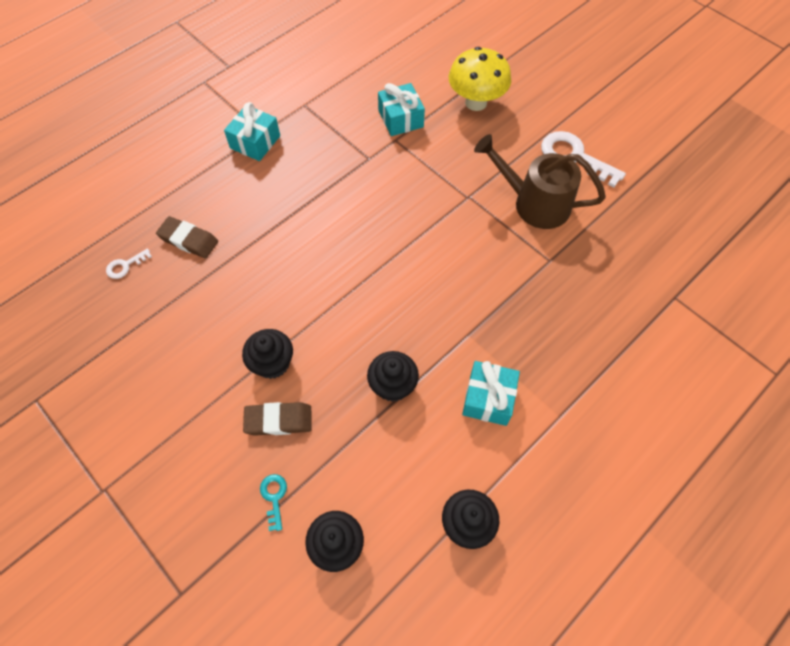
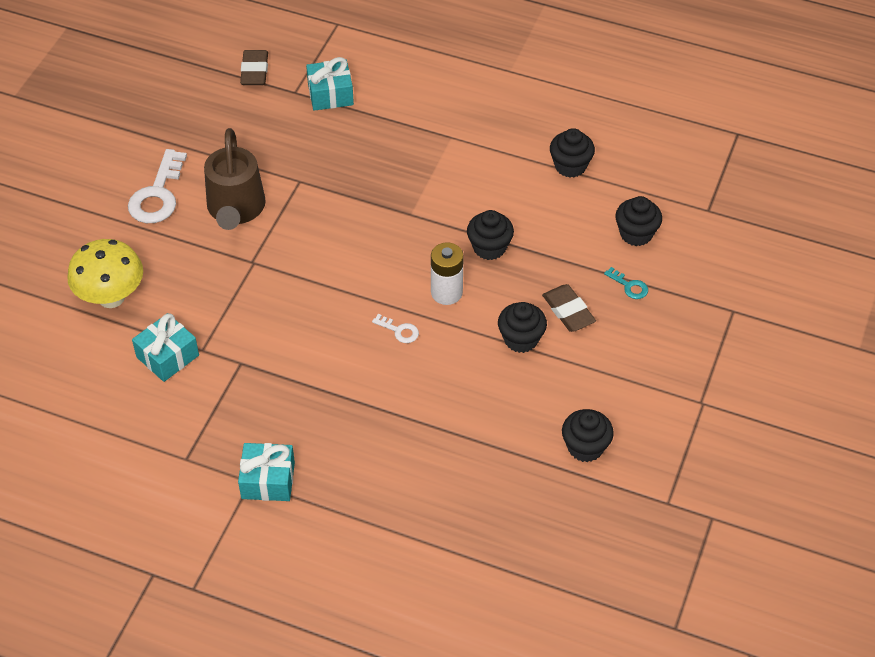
camera: 115 degrees left, 10 degrees down
(125, 266) = (493, 514): white key -> white key (399, 331)
(132, 361) = (585, 447): none -> black cupcake
(188, 240) = (432, 474): brown eraser -> brown eraser (254, 71)
(274, 497) = (629, 286): turquoise key -> turquoise key turned 105 degrees counterclockwise
(358, 325) = (446, 292): none -> white battery
(488, 398) = (463, 183): turquoise gift -> turquoise gift (330, 94)

